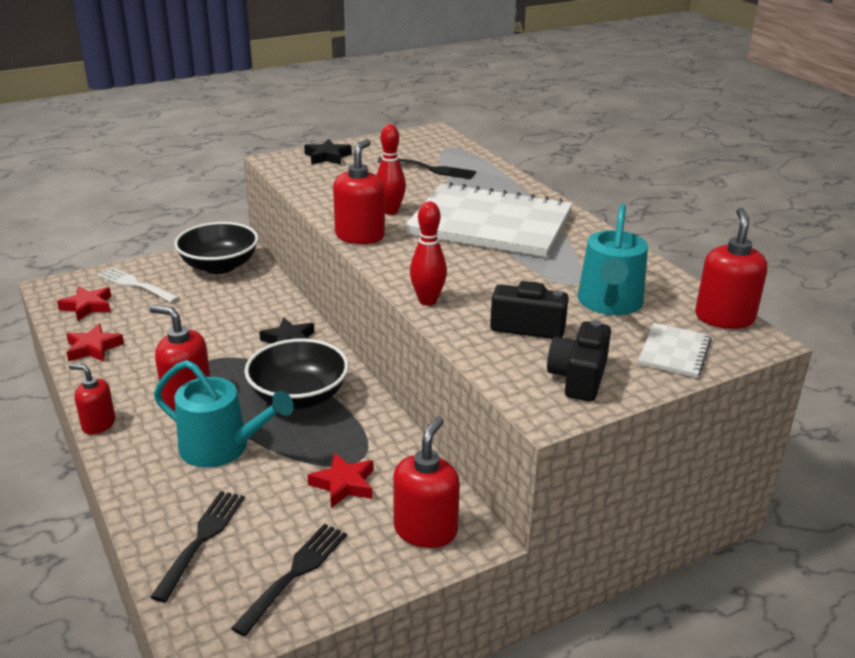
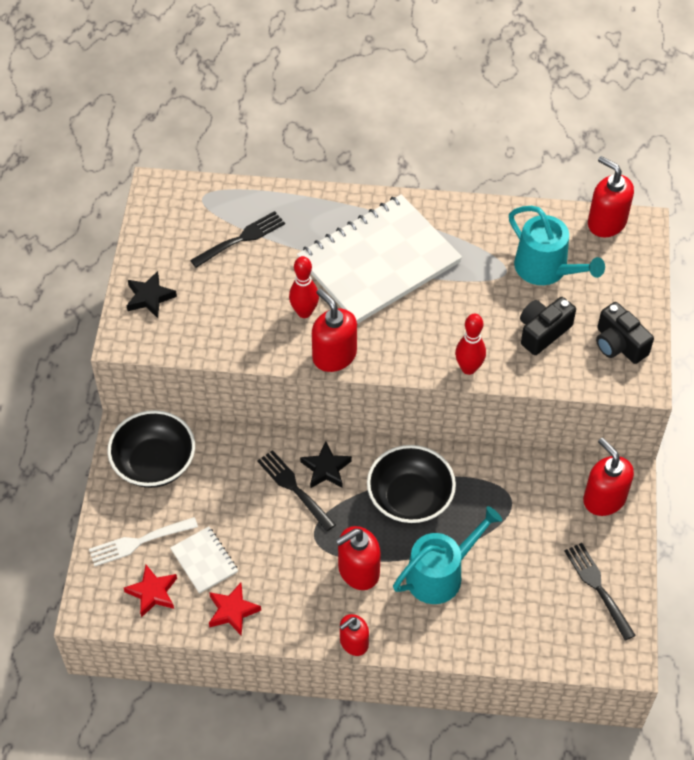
camera: 55 degrees left, 25 degrees up
(202, 539) = (533, 625): black fork -> black fork (294, 488)
(344, 484) = (531, 520): red star -> none
(674, 352) = (625, 277): white notebook -> white notebook (204, 560)

